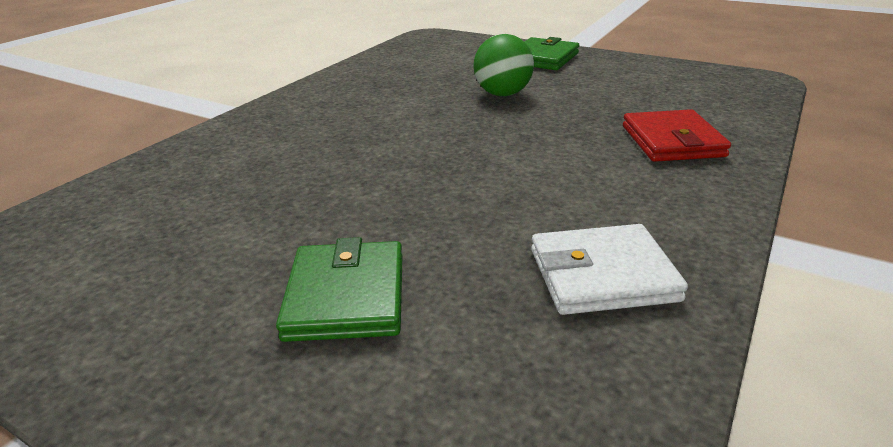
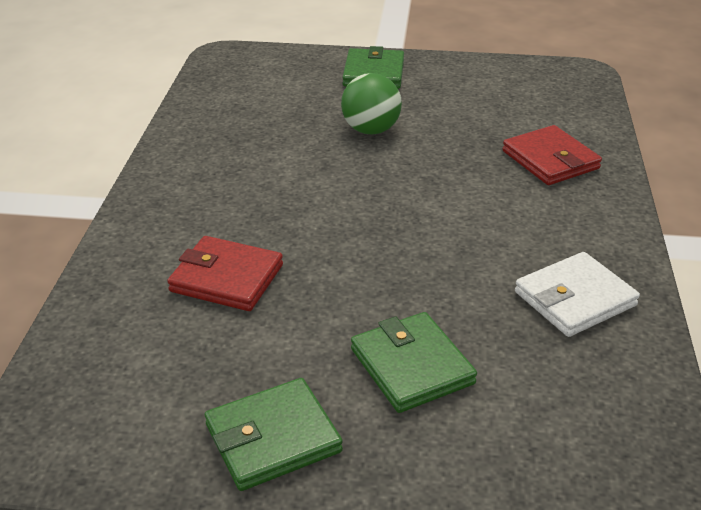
camera: 25 degrees left, 5 degrees up
(133, 327) = (272, 438): none -> green wallet
(259, 177) = (227, 278): none -> red wallet

